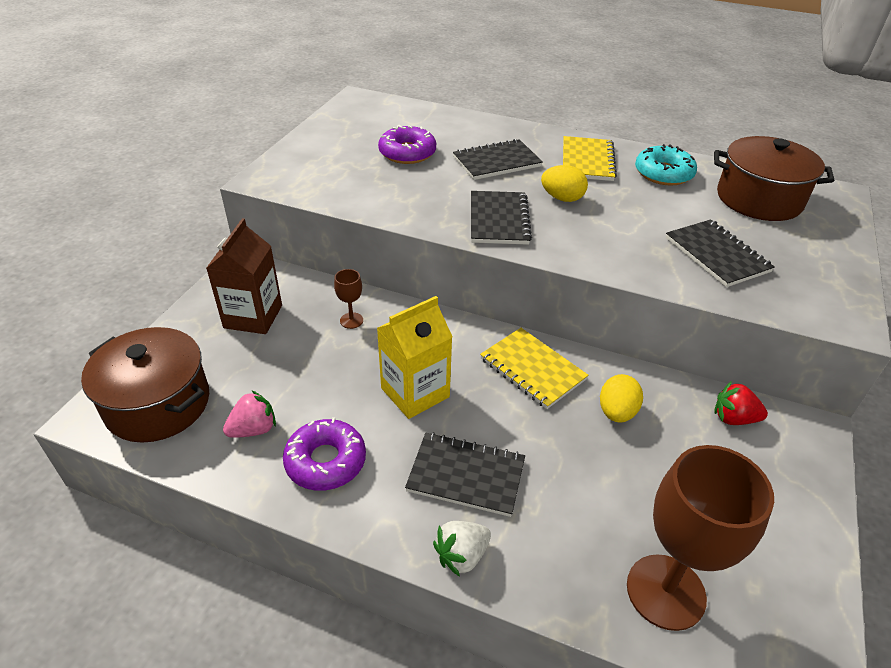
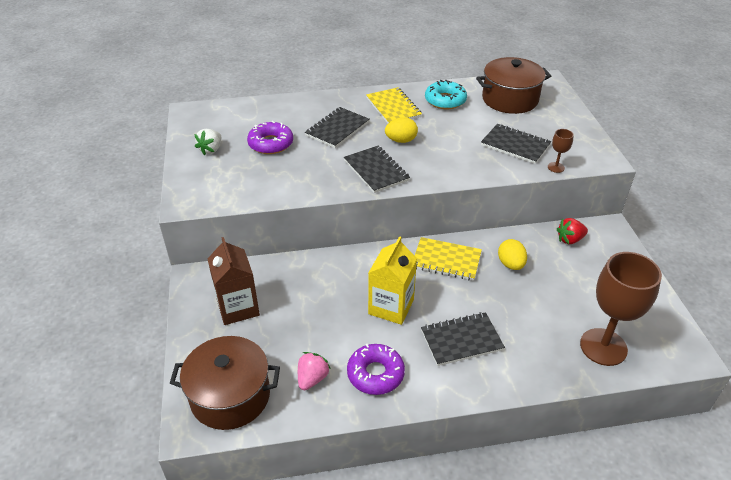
camera: 30 degrees left, 0 degrees up
(351, 320) = (309, 280): brown goblet -> brown goblet (556, 167)
(462, 556) = (495, 384): white strawberry -> white strawberry (211, 150)

